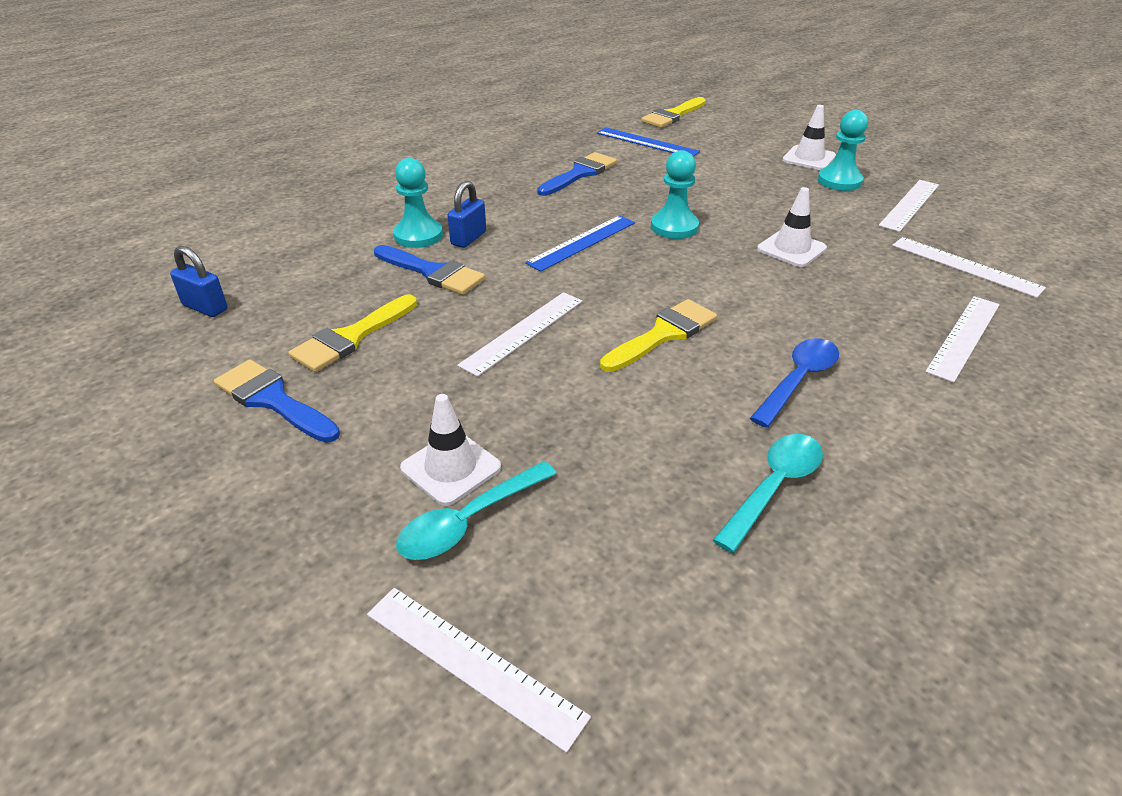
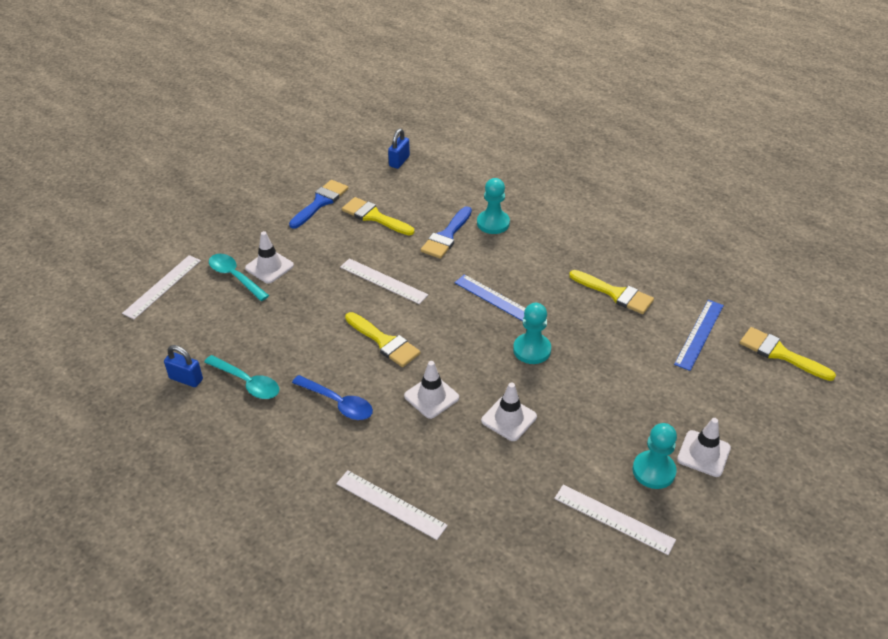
camera: 85 degrees right, 5 degrees up
(468, 238) = (493, 246): blue padlock -> blue padlock (186, 379)
(580, 174) = (615, 293): blue brush -> yellow brush
(767, 299) = (431, 397): none -> white traffic cone
(965, 266) = (498, 533): white ruler -> none

